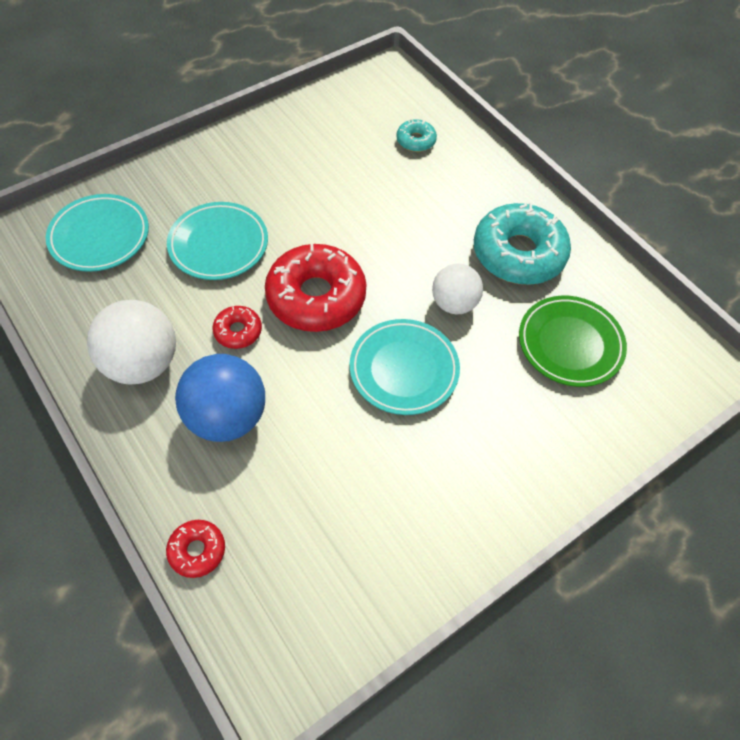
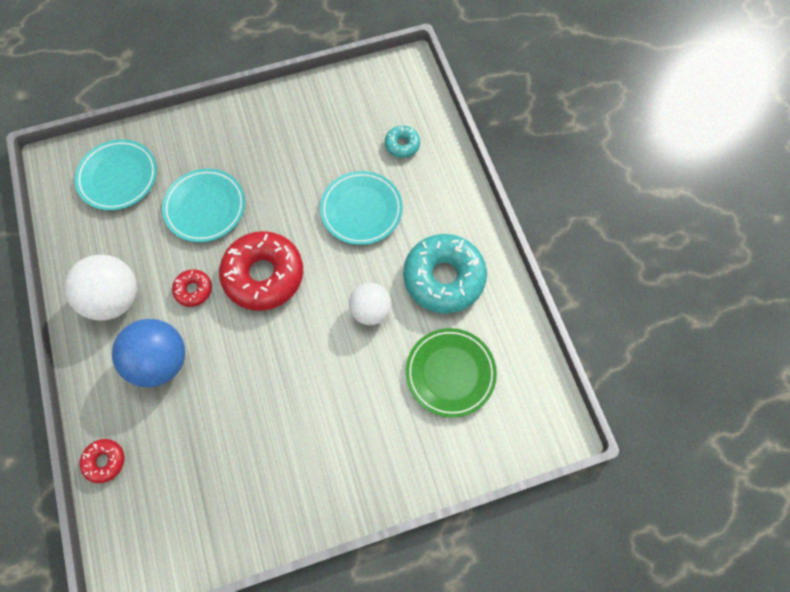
camera: 20 degrees right, 10 degrees up
(404, 369) = (307, 358): turquoise plate -> turquoise plate (361, 210)

